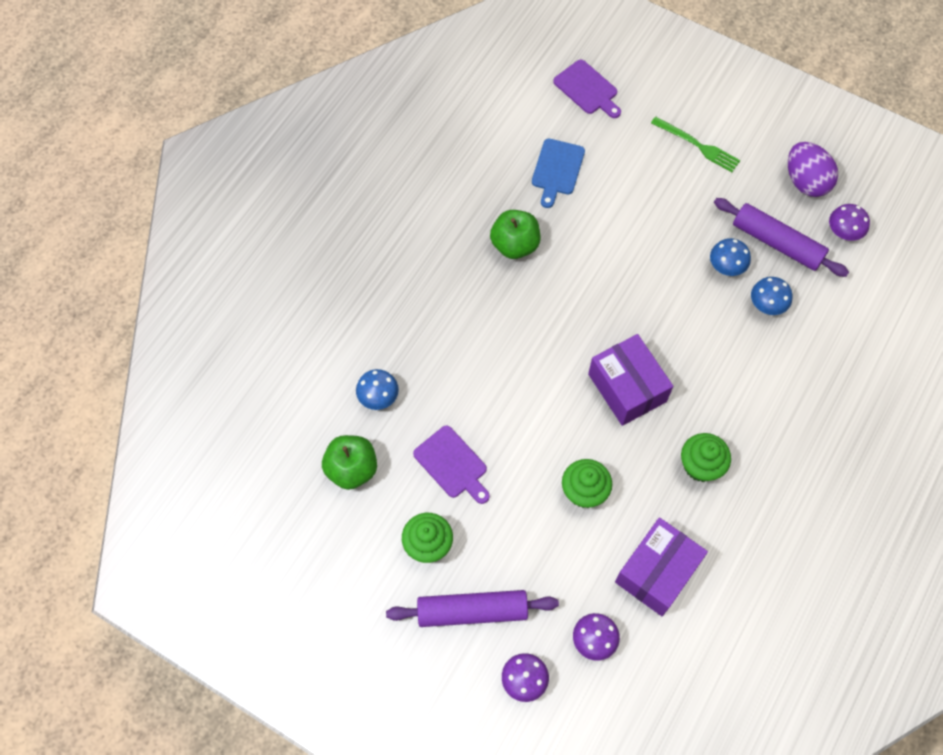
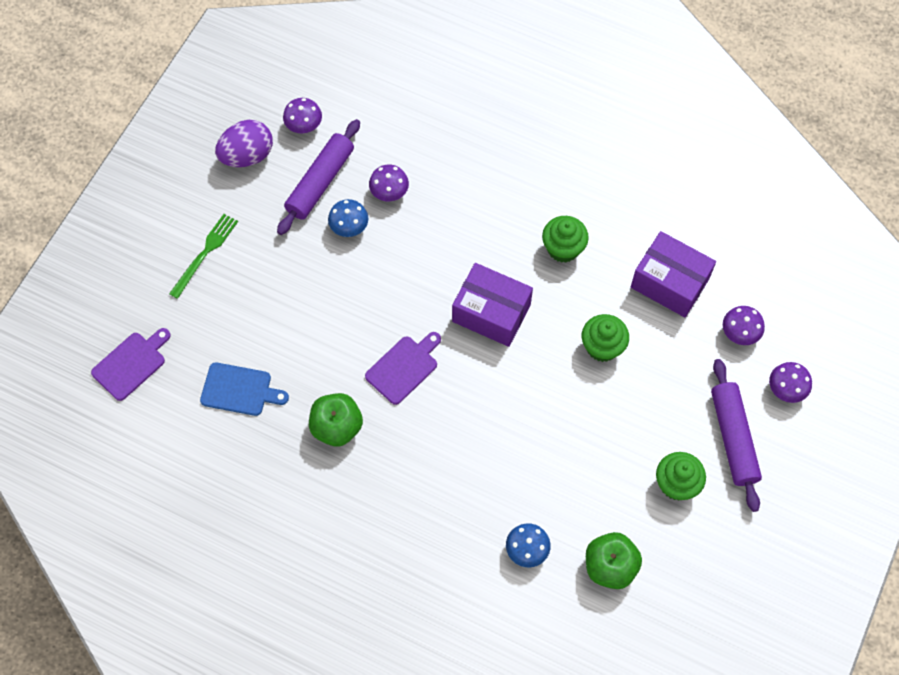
camera: 95 degrees left, 0 degrees up
(452, 464) = (591, 468): purple cutting board -> purple cutting board (404, 367)
(627, 388) = (491, 313): purple box -> purple box turned 60 degrees clockwise
(767, 304) = (389, 191): blue mushroom -> purple mushroom

